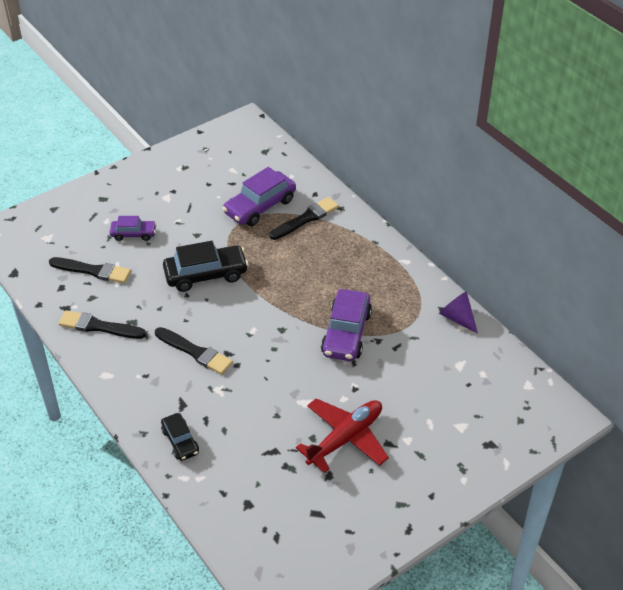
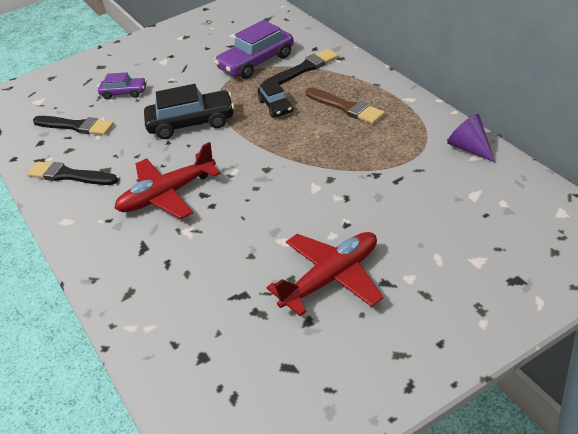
camera: 10 degrees right, 5 degrees down
(180, 441) = (133, 287): black car -> black car (276, 106)
(195, 352) = (167, 195): black brush -> red plane
(346, 333) = (339, 169): purple car -> none
(348, 266) = (346, 107): none -> brown brush

